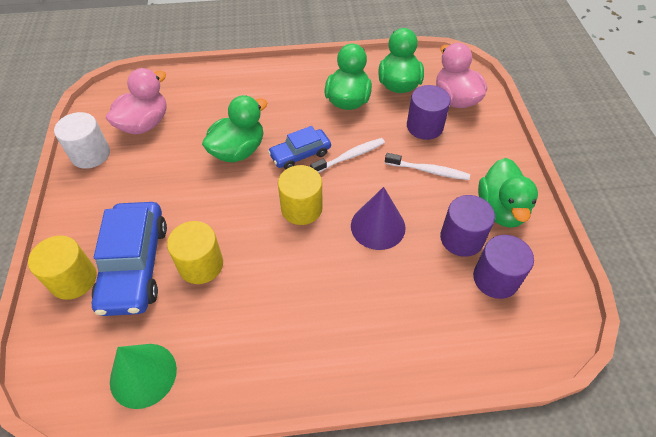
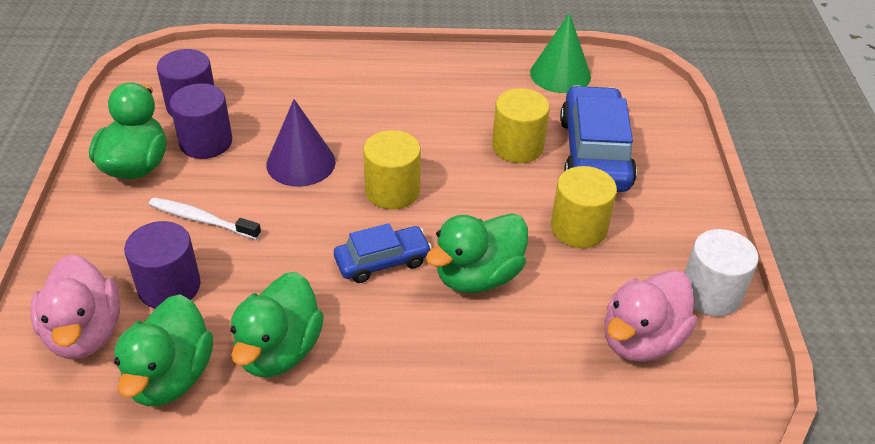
camera: 175 degrees left, 10 degrees down
(73, 279) = (660, 147): yellow cylinder -> yellow cylinder (579, 228)
(350, 156) = (308, 251): white toothbrush -> none

